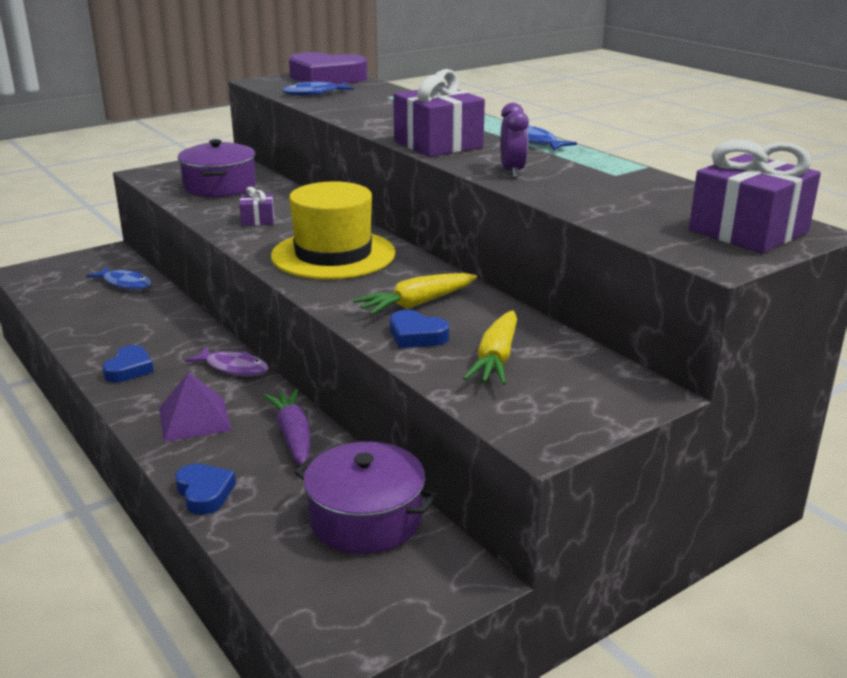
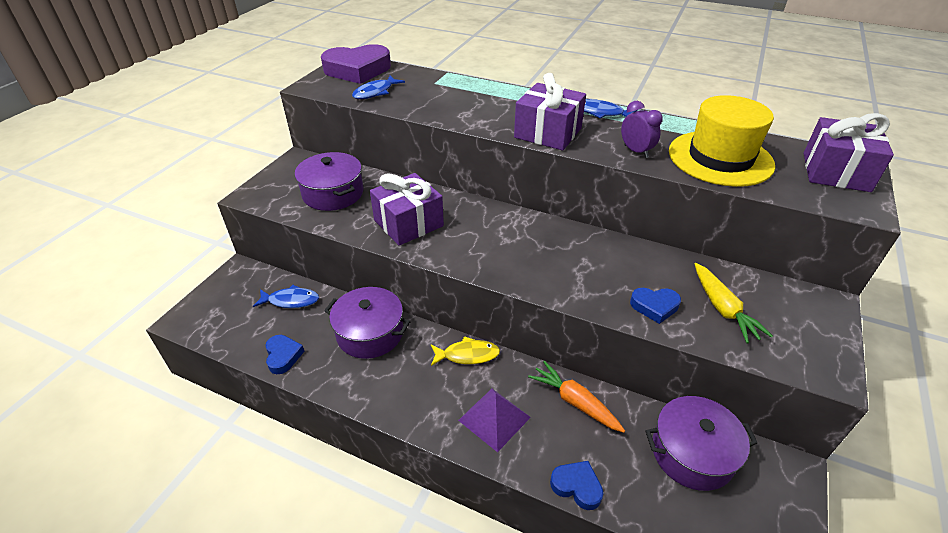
camera: 30 degrees left, 15 degrees up
(129, 369) = (393, 390): blue heart -> blue heart (283, 356)
(163, 325) = (370, 333): none -> purple pot
(233, 368) = (467, 355): purple fish -> yellow fish
(258, 220) = (408, 223): purple gift -> purple gift, size x2.02
(293, 436) = (575, 402): purple carrot -> orange carrot
(333, 255) = (507, 243): yellow hat -> yellow hat (720, 158)
(416, 304) = (618, 274): yellow carrot -> none

